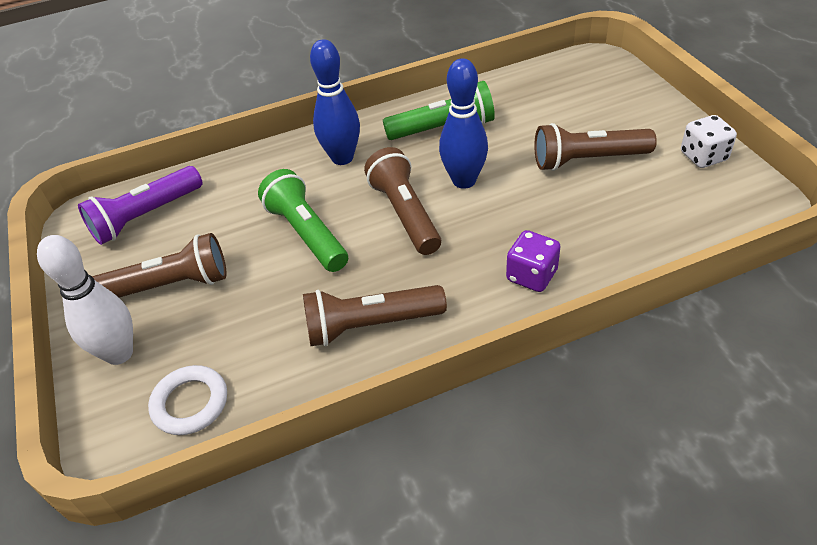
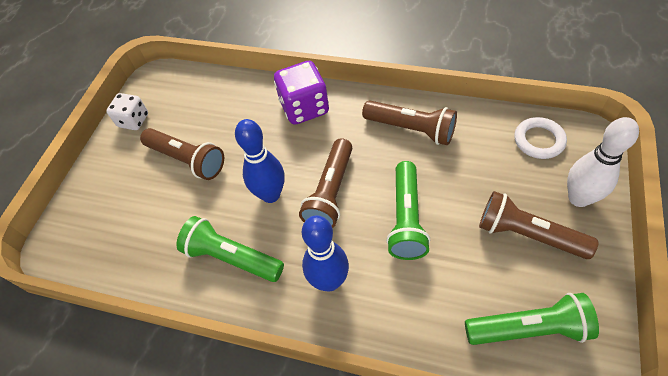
camera: 140 degrees left, 10 degrees up
(146, 216) = (528, 328): purple flashlight -> green flashlight
(531, 275) = (304, 108): purple dice -> purple dice, size x1.56

